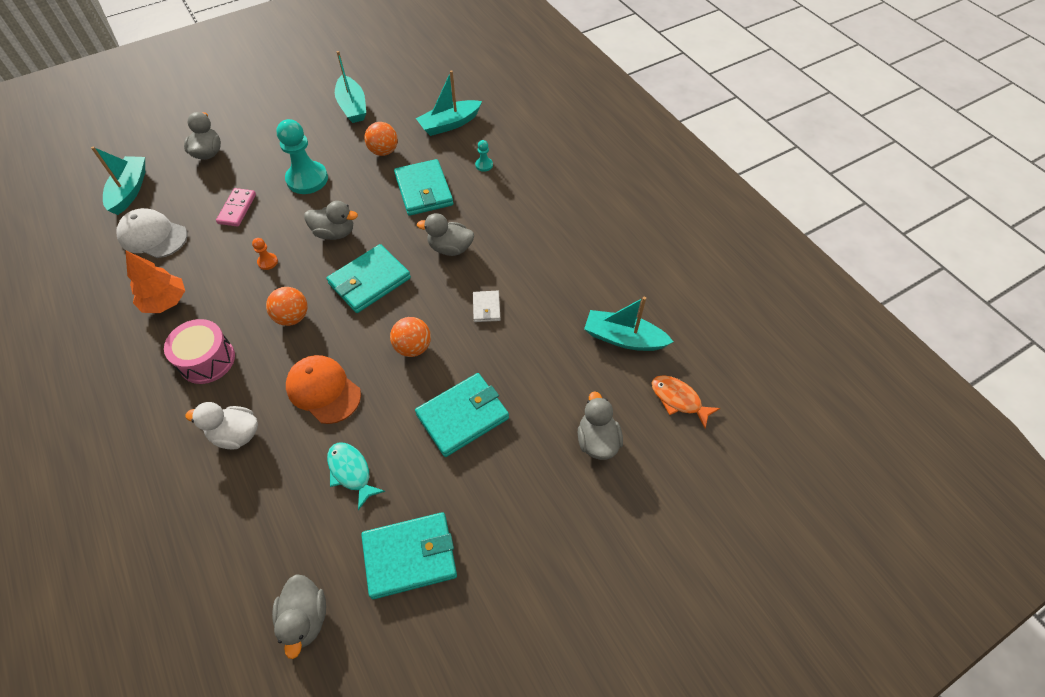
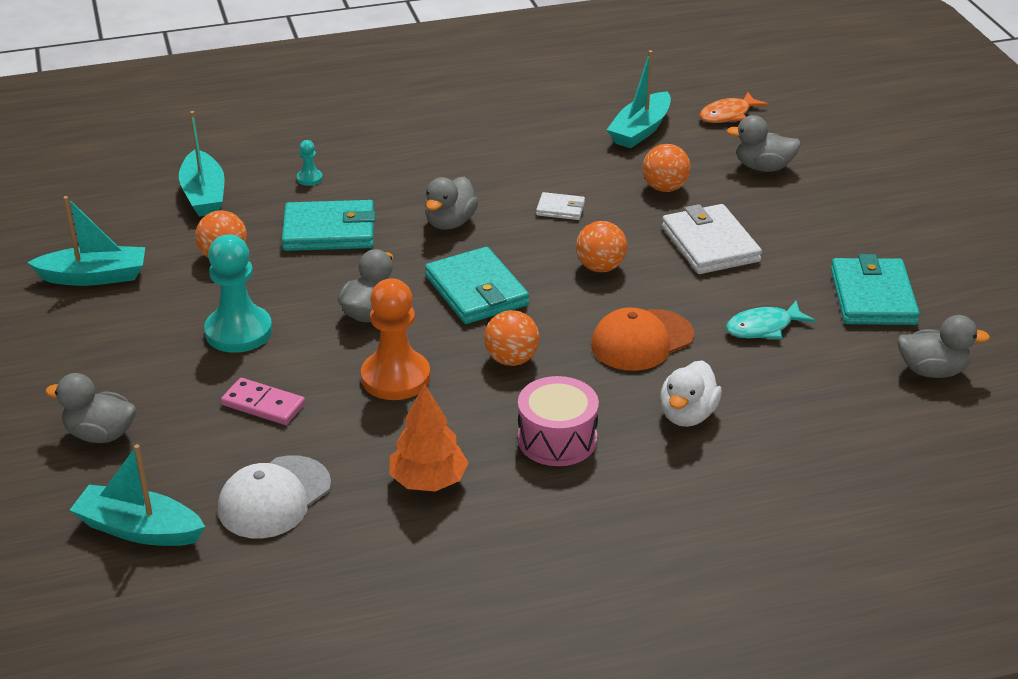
camera: 75 degrees left, 20 degrees down
(267, 262) = (395, 378): orange pawn -> orange pawn, size x2.28
(462, 416) = (710, 244): turquoise wallet -> white wallet
(538, 371) = (665, 188): none -> orange ball

